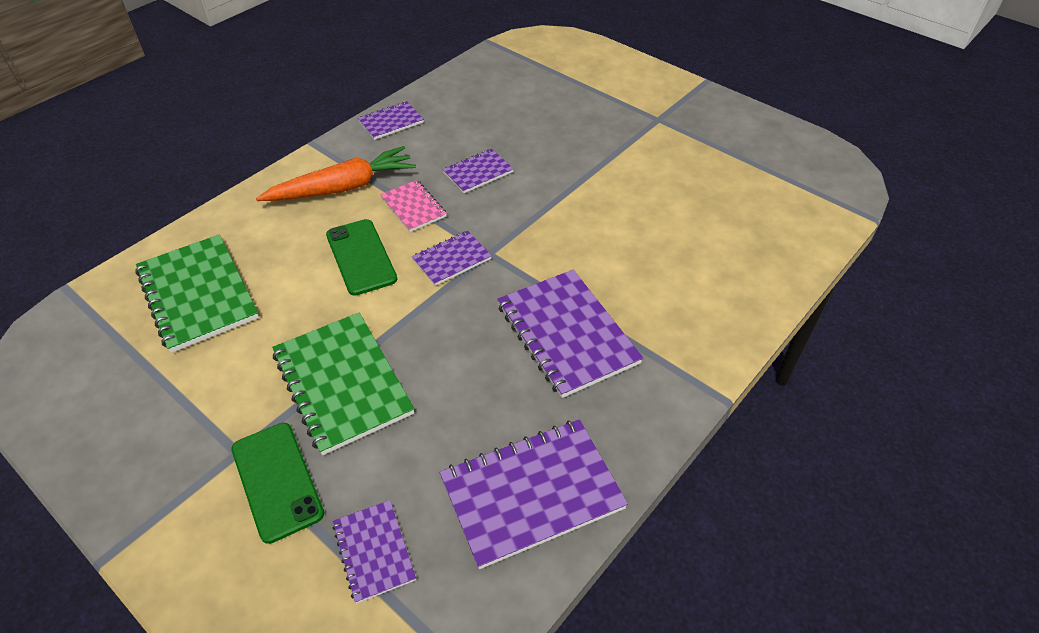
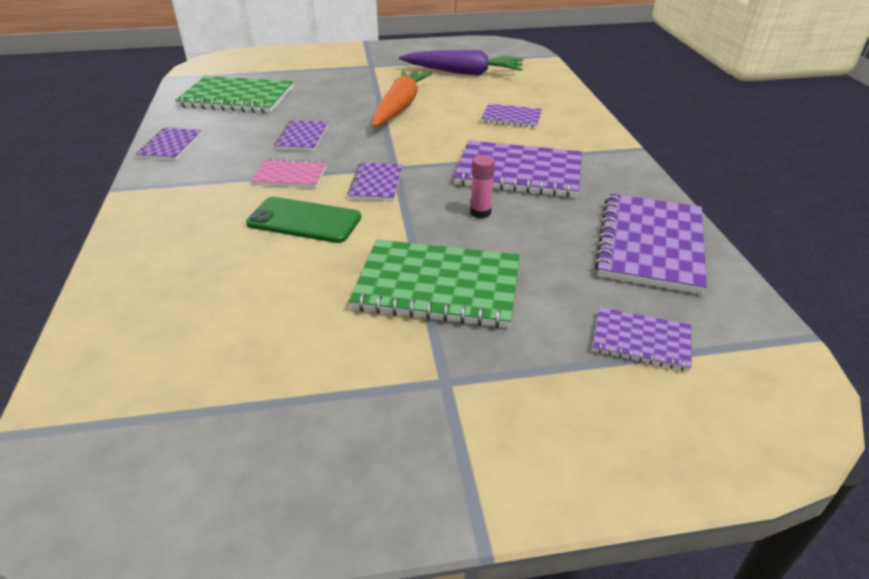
camera: 50 degrees left, 10 degrees down
(198, 294) = (194, 330): green notebook -> green notebook (237, 98)
(277, 481) = (508, 368): green phone -> none
(342, 188) = (204, 196): orange carrot -> orange carrot (399, 107)
(471, 347) = (480, 212): none -> pink glue stick
(671, 269) = (511, 117): none -> purple notebook
(727, 181) = (463, 72): none -> purple carrot

